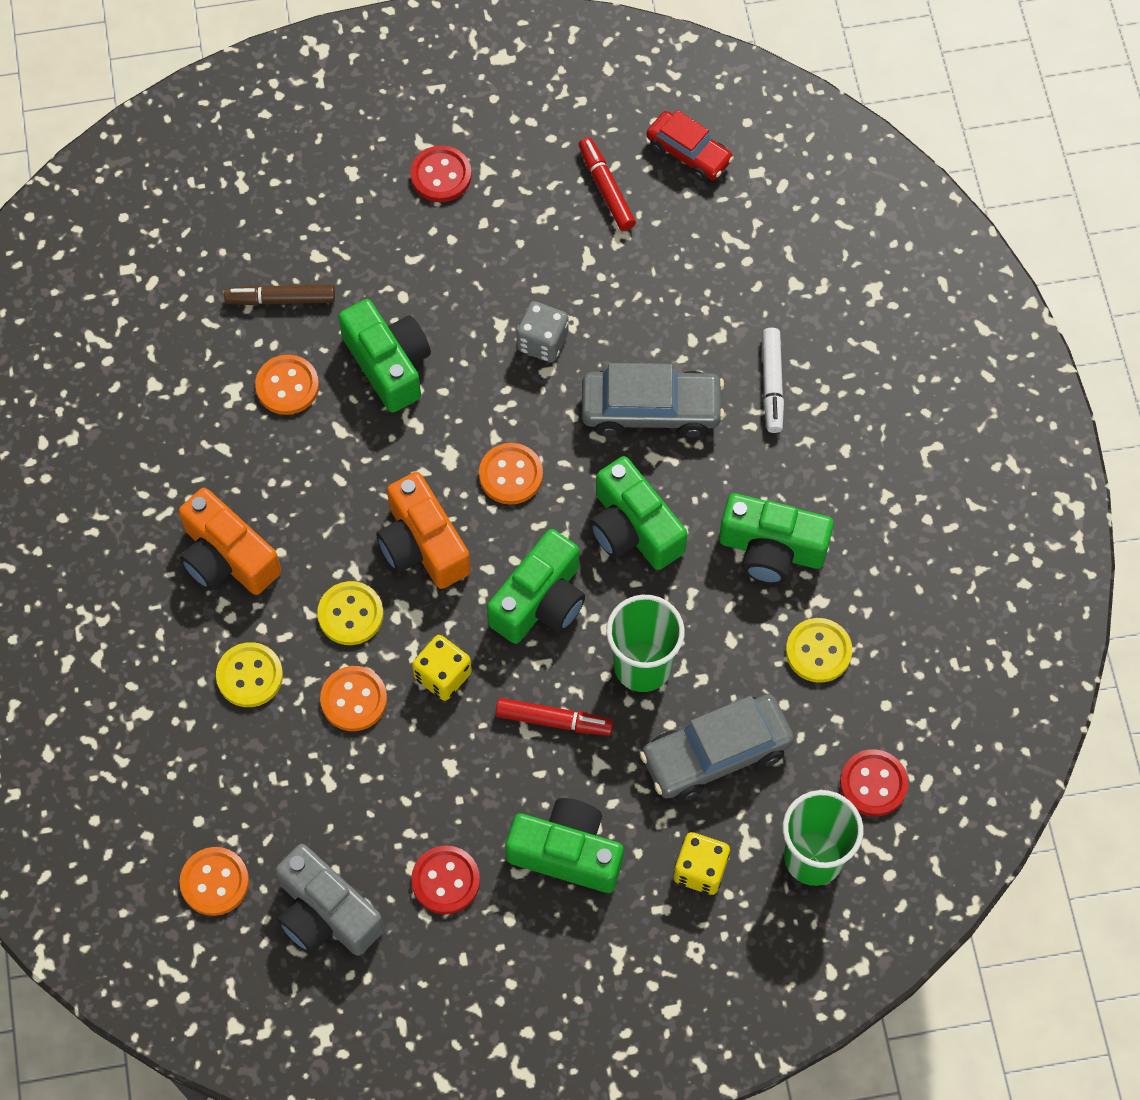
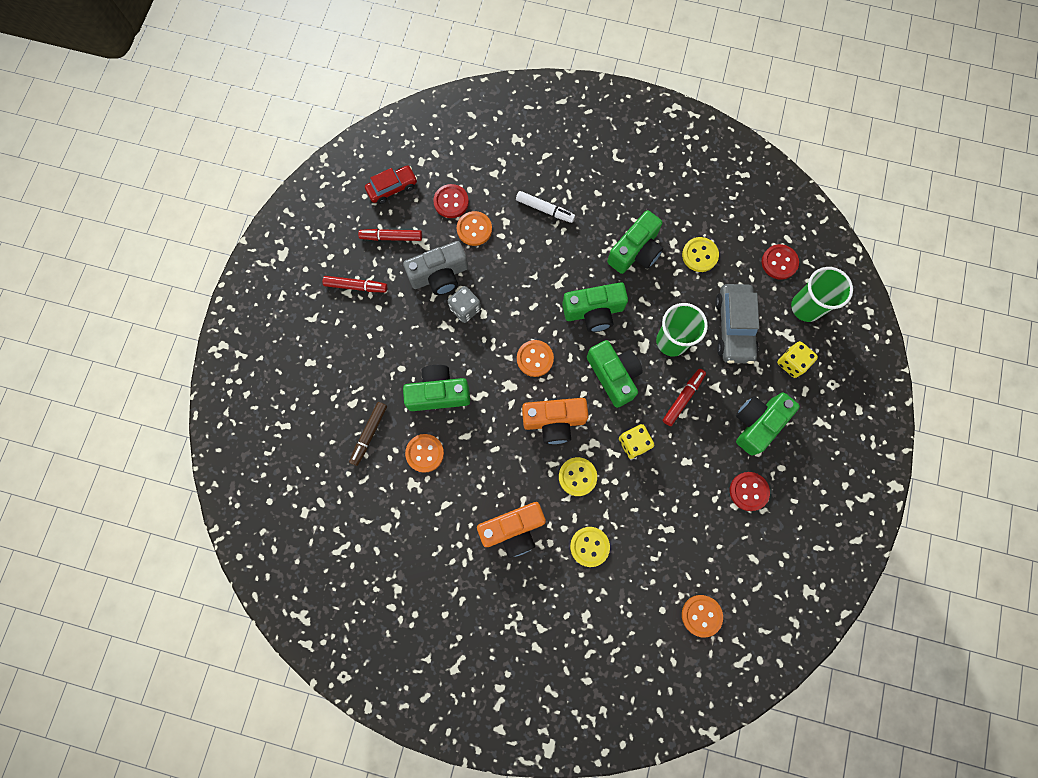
camera: 65 degrees left, 10 degrees up
(326, 913) = (742, 562): grey camera -> grey camera (439, 275)
(354, 699) = (627, 496): orange button -> orange button (474, 229)
(441, 175) = (338, 316): red button -> red button (451, 202)
(501, 177) = (356, 286): none -> red marker
(651, 410) = (531, 273): grey car -> none

